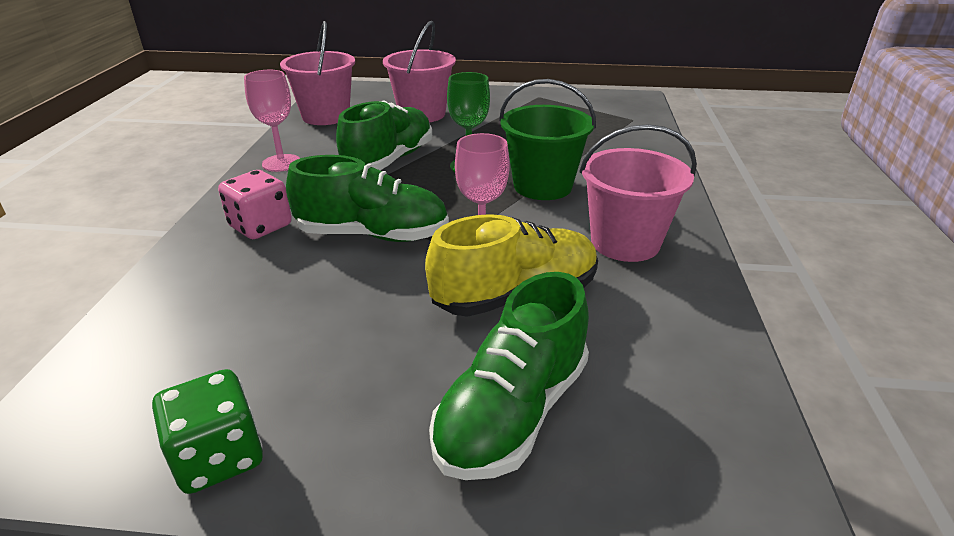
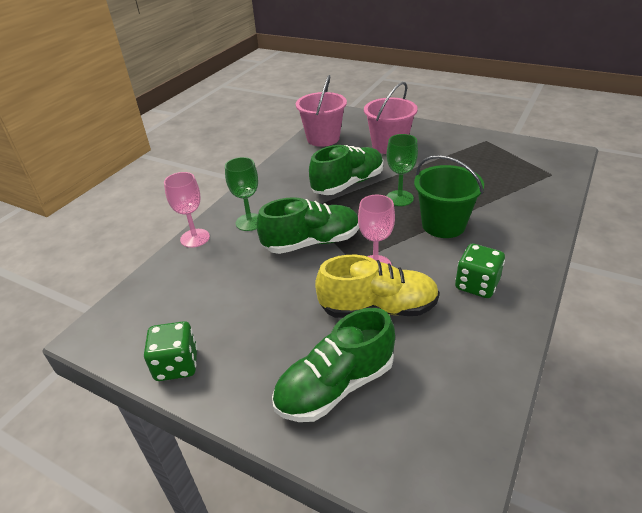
camera: 25 degrees right, 5 degrees up
(260, 226) = (249, 222): pink dice -> green goblet
(281, 163) = (280, 175): pink goblet -> pink goblet (195, 238)
(373, 235) = (312, 242): green shoe -> green shoe turned 45 degrees counterclockwise
(625, 242) = (476, 285): pink bucket -> green dice

